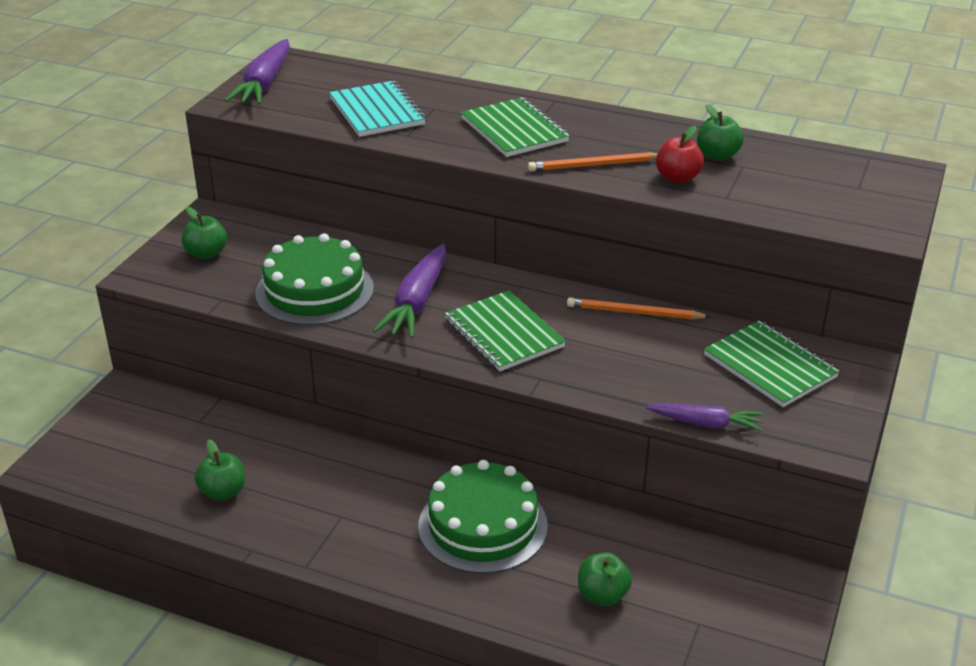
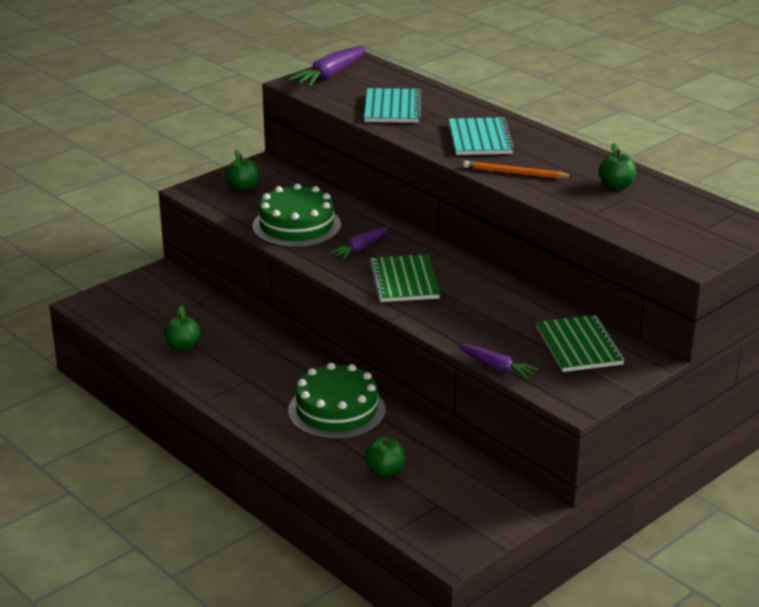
camera: 25 degrees right, 5 degrees down
(417, 302) = (360, 248): purple carrot -> purple carrot, size x0.62
(514, 130) = (480, 139): green notebook -> turquoise notebook
(634, 313) = (510, 290): orange pencil -> none
(677, 178) = (569, 193): red apple -> none

